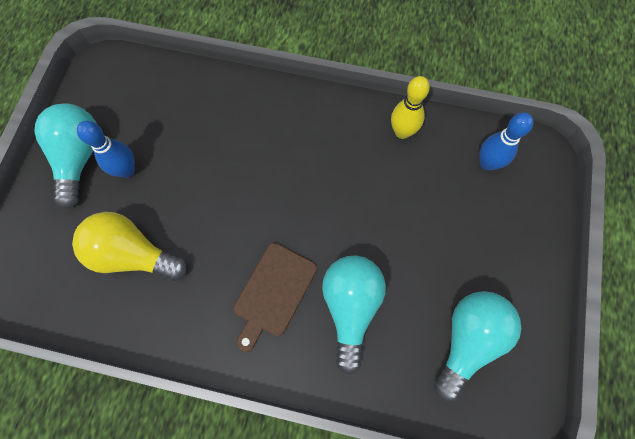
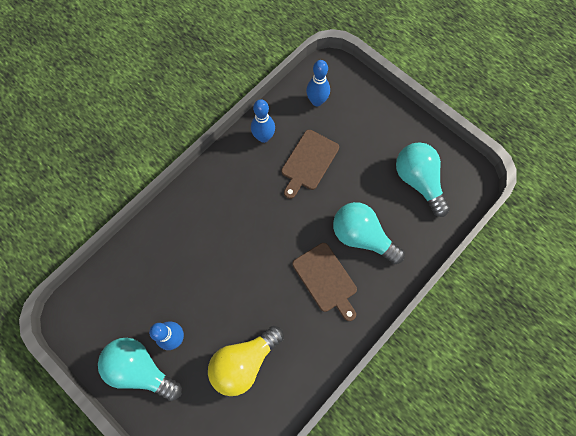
camera: 60 degrees left, 0 degrees up
(402, 132) = (263, 137): yellow bowling pin -> blue bowling pin
(404, 195) = (308, 162): none -> brown cutting board

